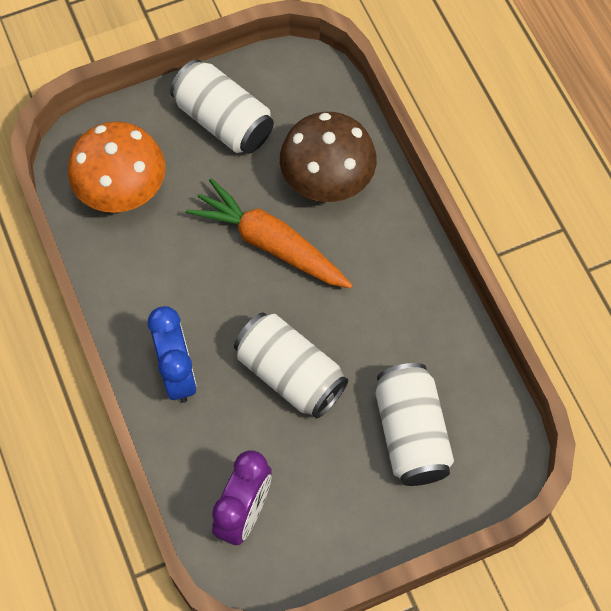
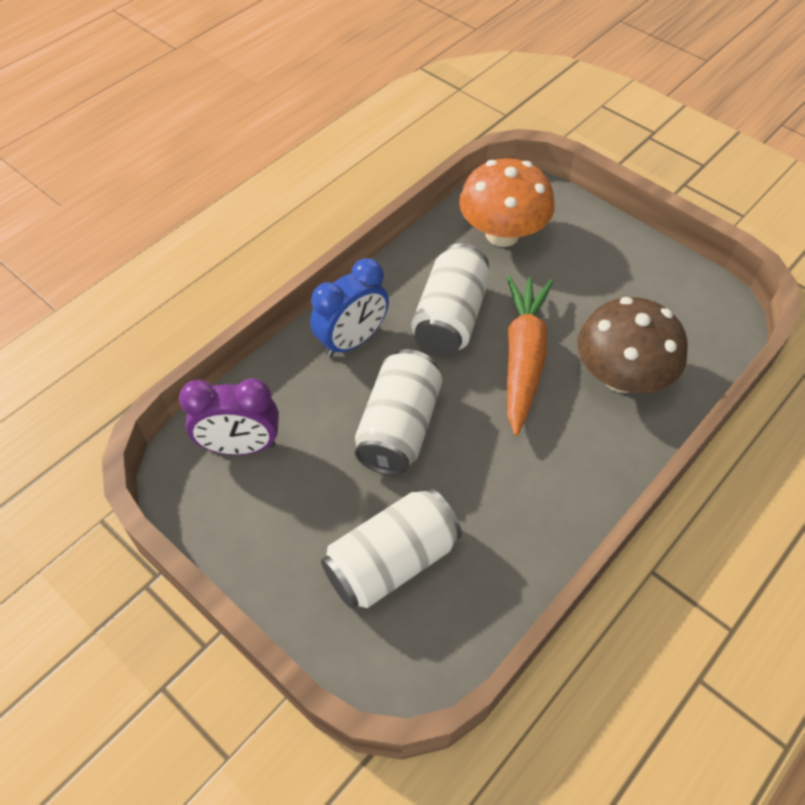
camera: 65 degrees right, 10 degrees down
(223, 121) = (620, 274): white can -> white can (450, 318)

